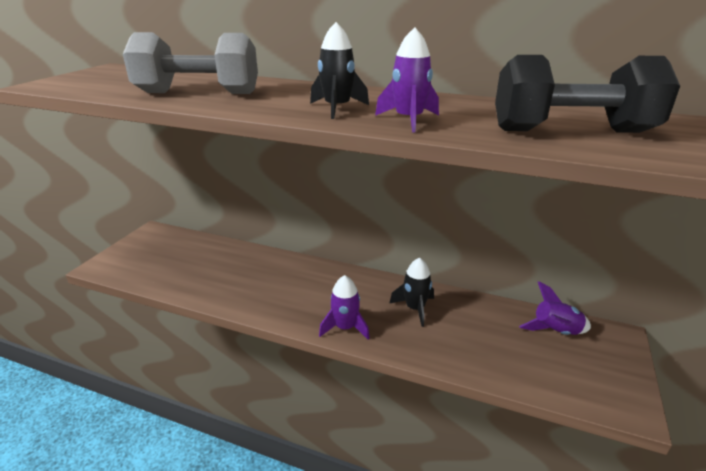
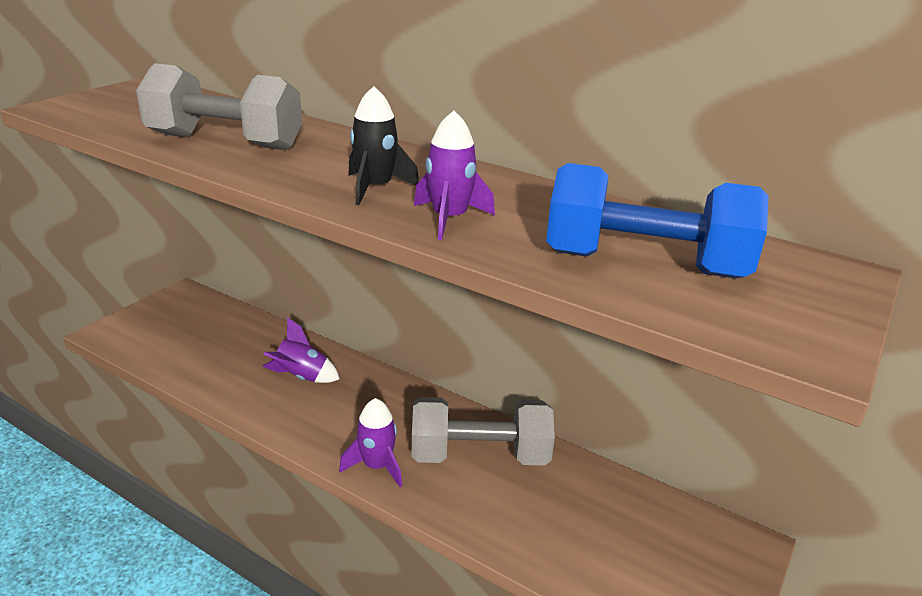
camera: 10 degrees right, 0 degrees up
(415, 308) = (479, 456): black rocket -> grey dumbbell
(555, 332) = (660, 522): purple rocket -> purple rocket (301, 377)
(571, 131) = (644, 265): black dumbbell -> blue dumbbell

